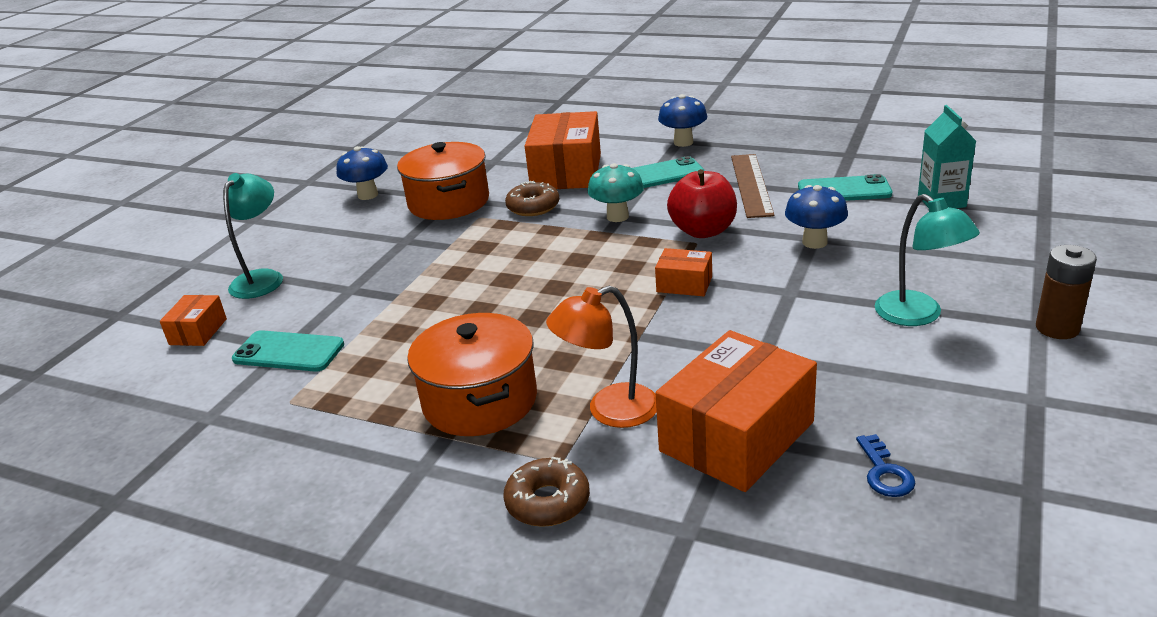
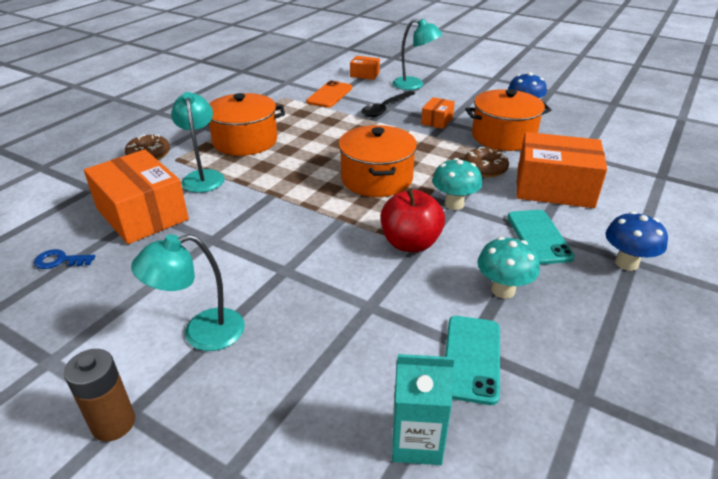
camera: 95 degrees right, 5 degrees up
(288, 352) = (329, 95): turquoise phone -> orange phone
(354, 291) = (385, 108): none -> black spoon
(575, 267) = (376, 179): none -> orange pot
(609, 410) = (203, 176): orange lamp -> turquoise lamp
(684, 284) = (326, 221): orange box -> orange box (437, 121)
(751, 185) = (503, 290): brown ruler -> turquoise mushroom
(814, 242) = (360, 304): blue mushroom -> none

